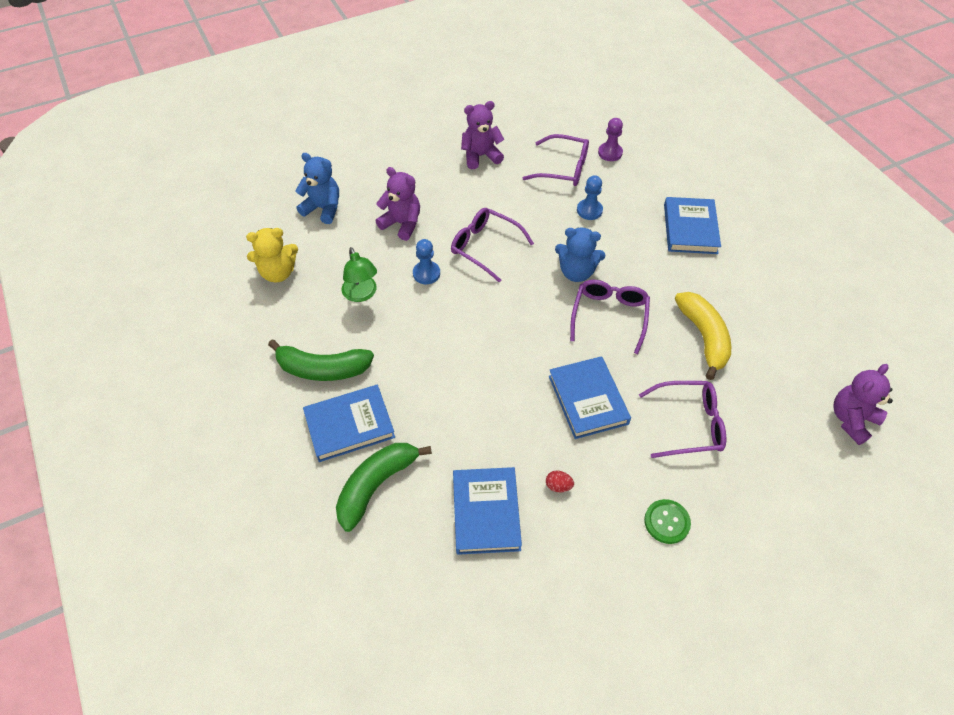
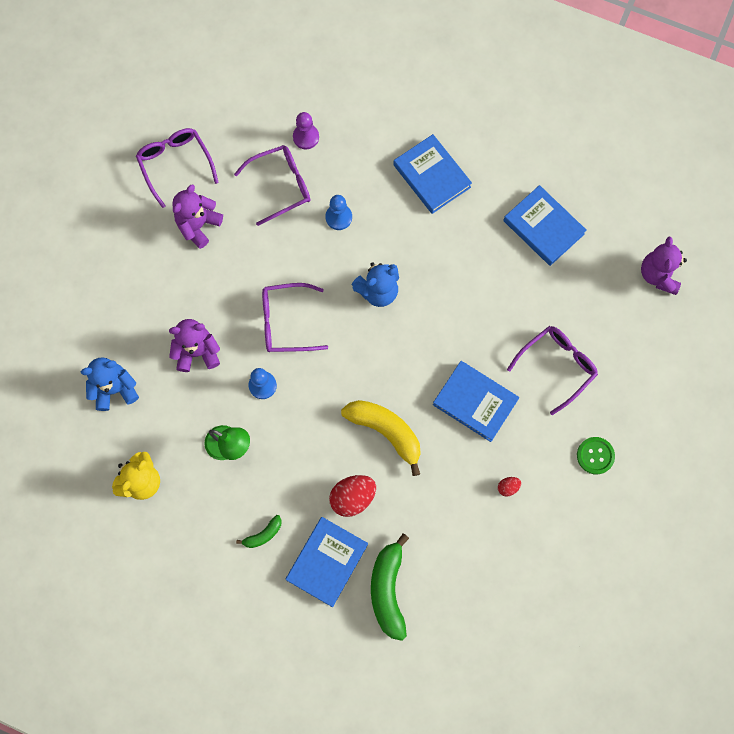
camera: 40 degrees left, 20 degrees up
(322, 369) = (263, 534): green banana -> green banana, size x0.49
(417, 395) = (352, 497): none -> red egg
(486, 512) = (477, 546): blue book -> blue book (543, 227)
(609, 316) = (434, 314): purple glasses -> purple glasses (175, 164)
(704, 337) = (515, 280): yellow banana -> yellow banana (386, 431)

